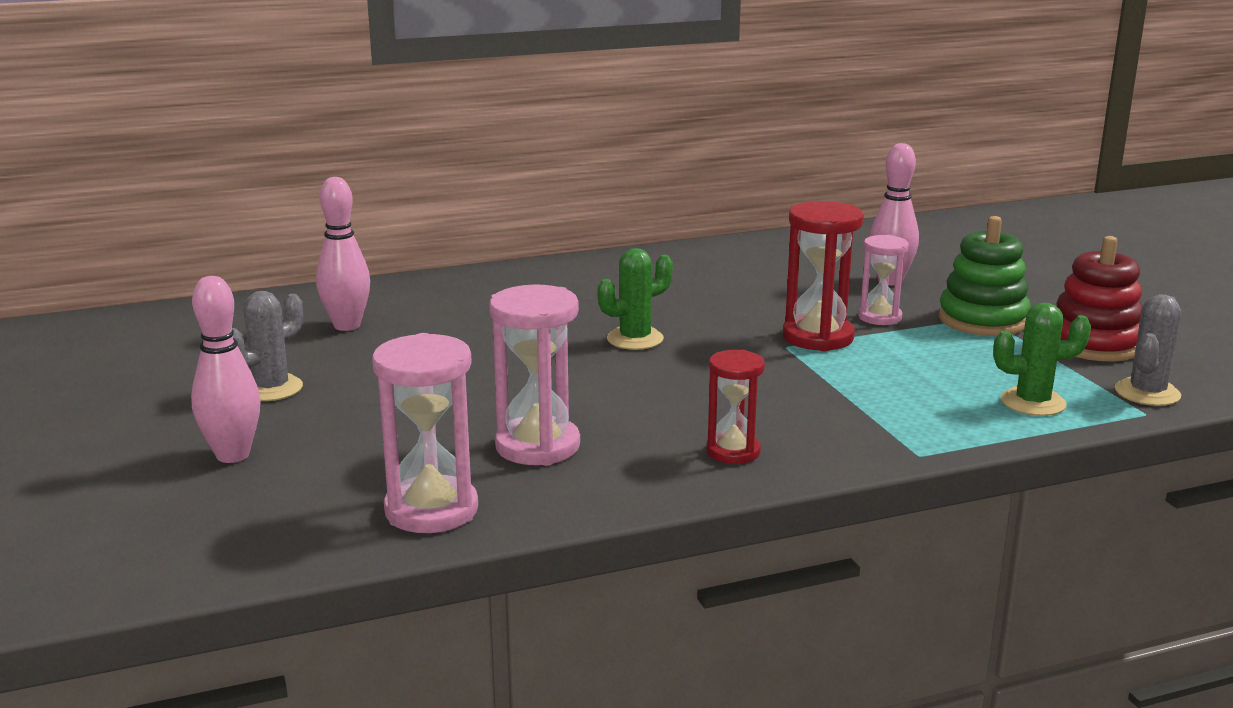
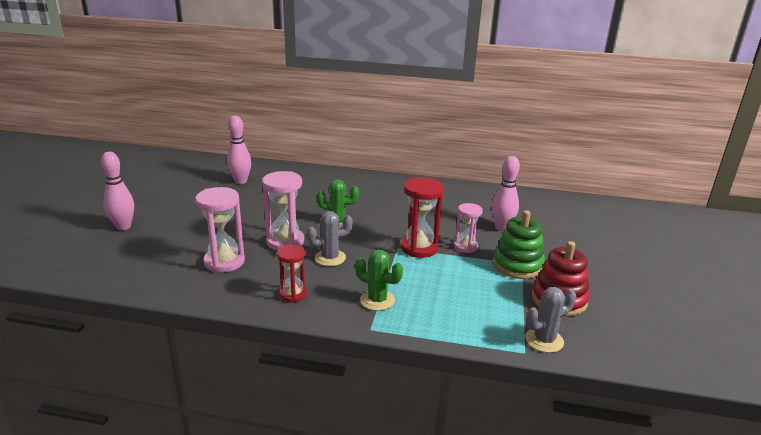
camera: 30 degrees right, 5 degrees up
(271, 389) = (176, 202): grey cactus -> grey cactus (330, 258)
(431, 510) = (147, 276): pink hourglass -> pink hourglass (285, 242)
(1032, 402) = (471, 322): green cactus -> green cactus (377, 300)

